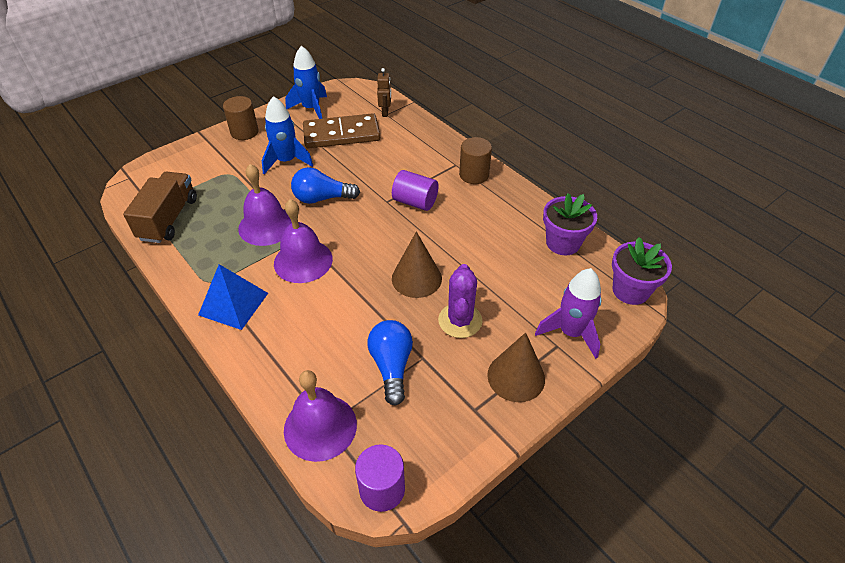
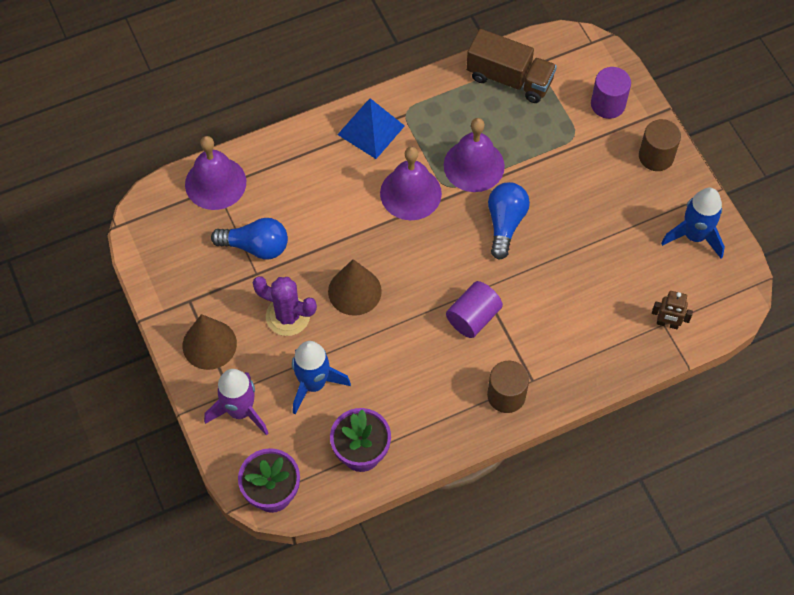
camera: 105 degrees right, 15 degrees up
(287, 161) = (584, 196): blue rocket -> blue rocket (313, 384)
(341, 134) = (626, 262): brown domino -> none
(382, 489) = (146, 217): purple cylinder -> purple cylinder (608, 104)

